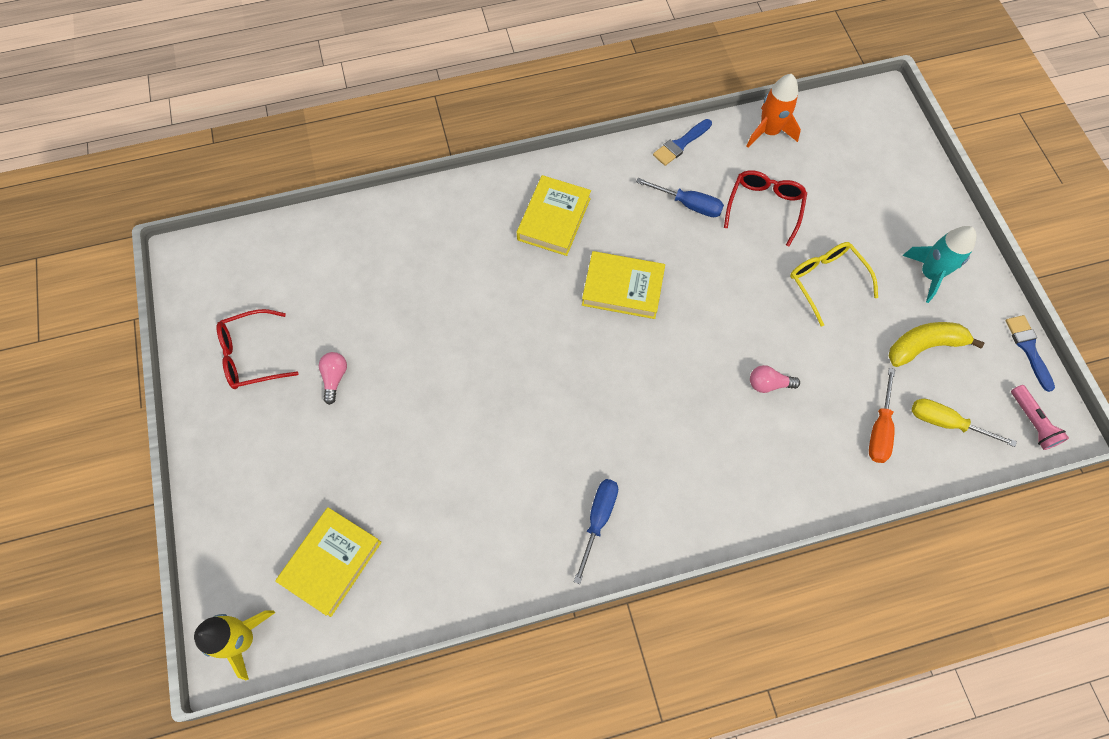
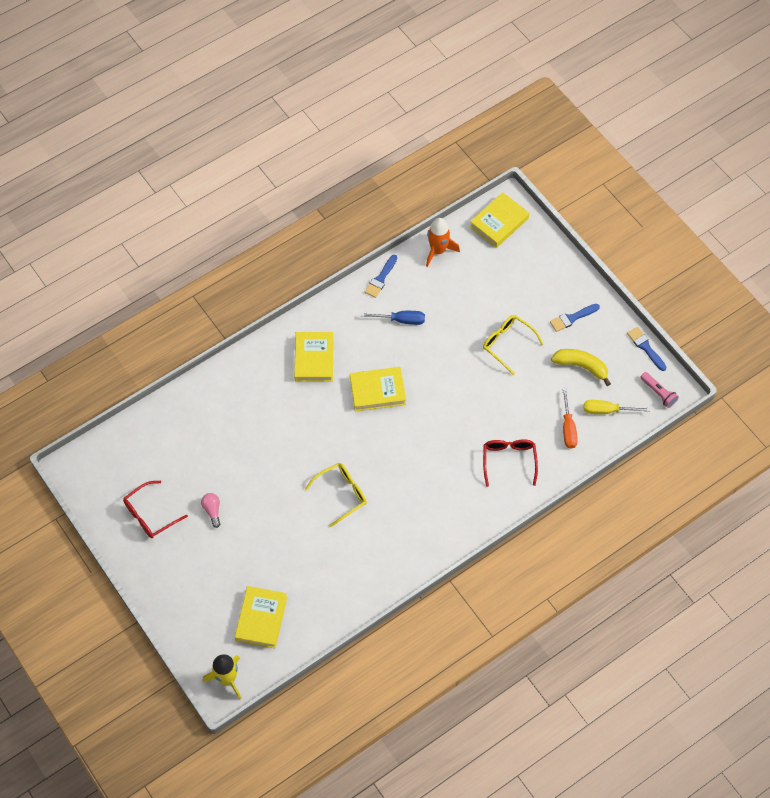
camera: 20 degrees left, 5 degrees down
(519, 415) = (342, 494): none -> yellow glasses
(598, 519) = (415, 539): blue screwdriver -> none
(764, 207) = (452, 306): red glasses -> red glasses (509, 460)
(768, 384) = (492, 422): pink light bulb -> none
(863, 120) = (499, 222): none -> yellow book
(924, 346) = (581, 366): yellow banana -> yellow banana turned 60 degrees clockwise
(929, 274) = (572, 318): turquoise rocket -> blue brush

